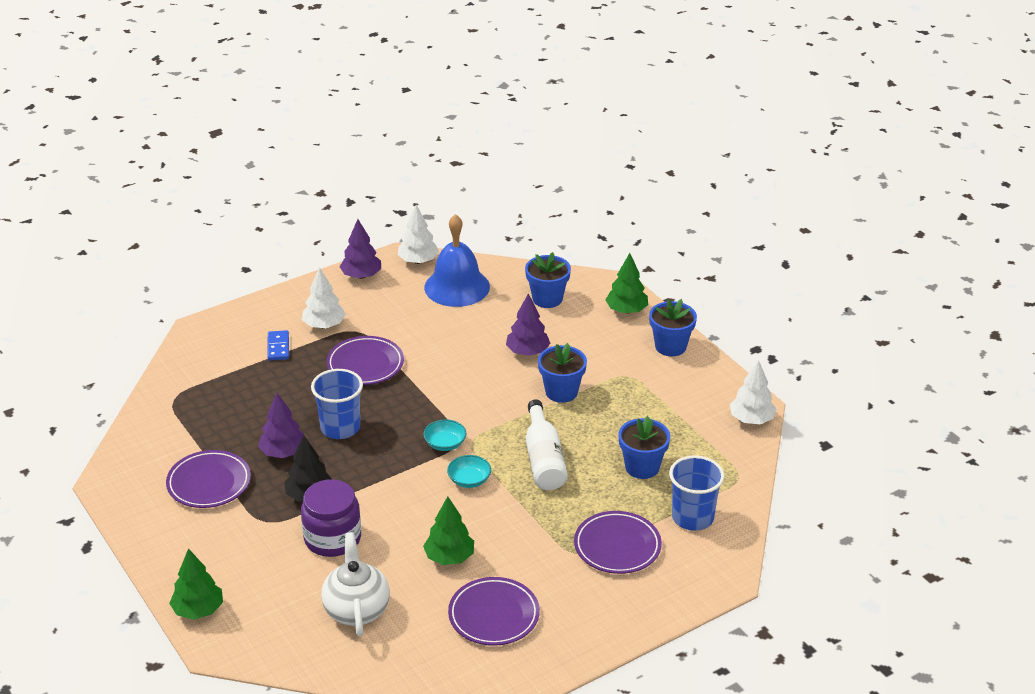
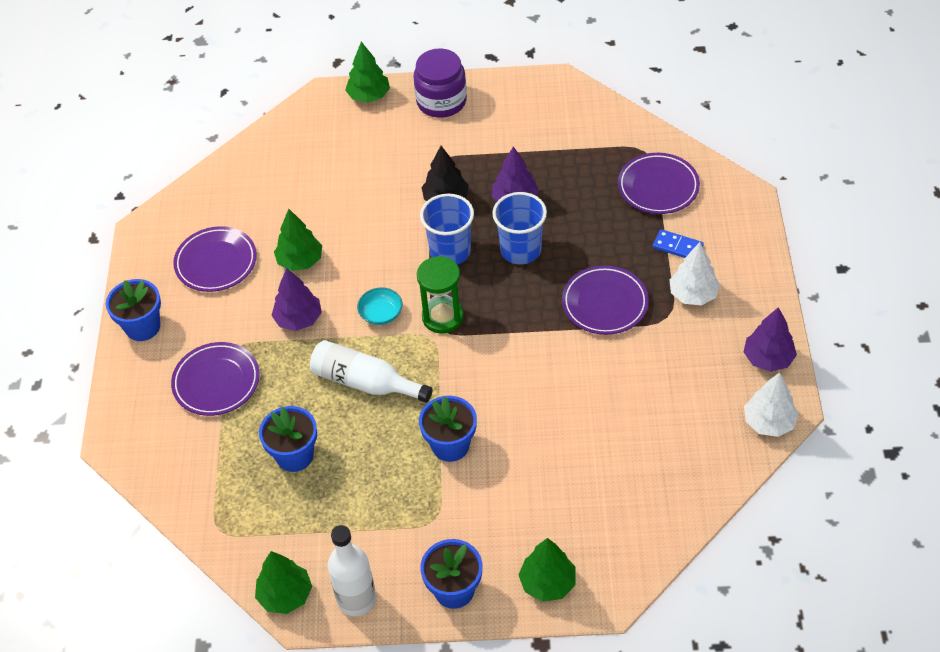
camera: 125 degrees right, 15 degrees up
(209, 483) = (510, 141): purple plate -> purple plate (658, 187)
(332, 538) = (382, 196): purple jar -> purple jar (441, 101)
(356, 610) = (293, 183): white teapot -> none
(445, 444) = (442, 317): turquoise bowl -> green hourglass
(457, 287) = (695, 437): blue bell -> none
(527, 352) = (535, 448): purple tree -> purple tree (298, 319)
(547, 299) = (619, 514): blue flower pot -> blue flower pot (142, 327)
(692, 517) = (201, 459): blue cup -> blue cup (450, 251)
(720, 386) = (356, 599): none -> white bottle
(751, 419) = (285, 595): white tree -> green tree

